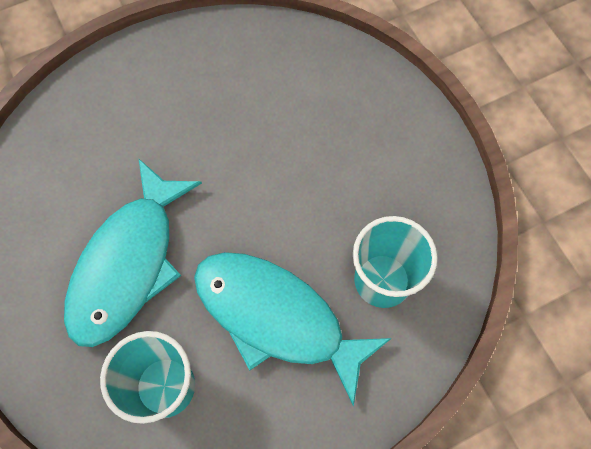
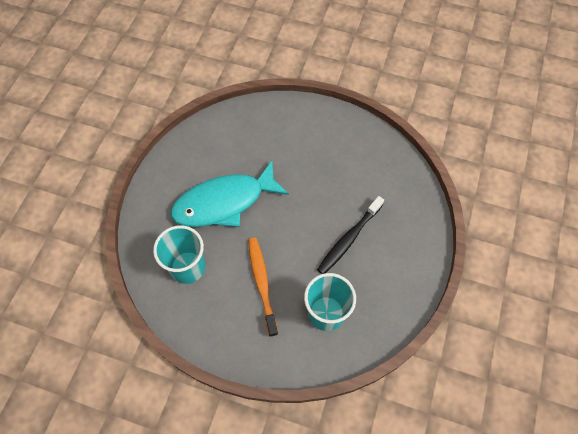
camera: 45 degrees right, 5 degrees down
(277, 317) = (262, 284): turquoise fish -> orange toothbrush
(321, 173) = (349, 239): none -> black toothbrush

